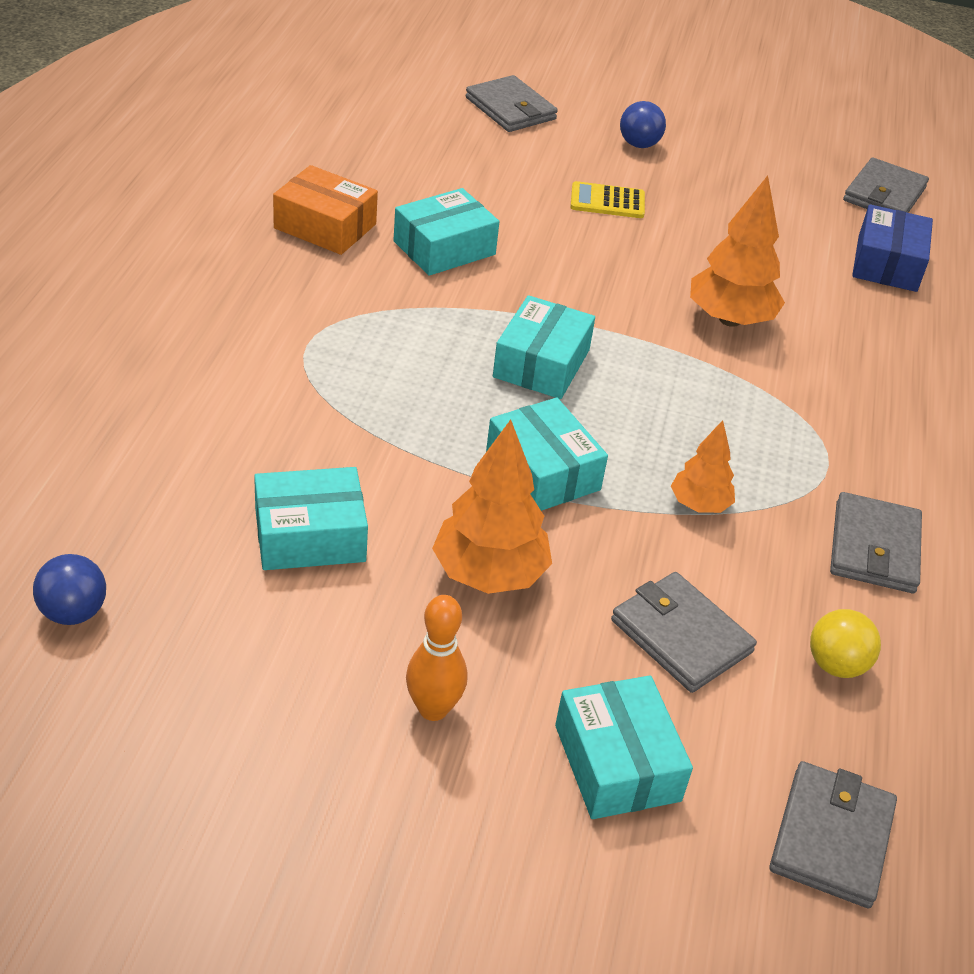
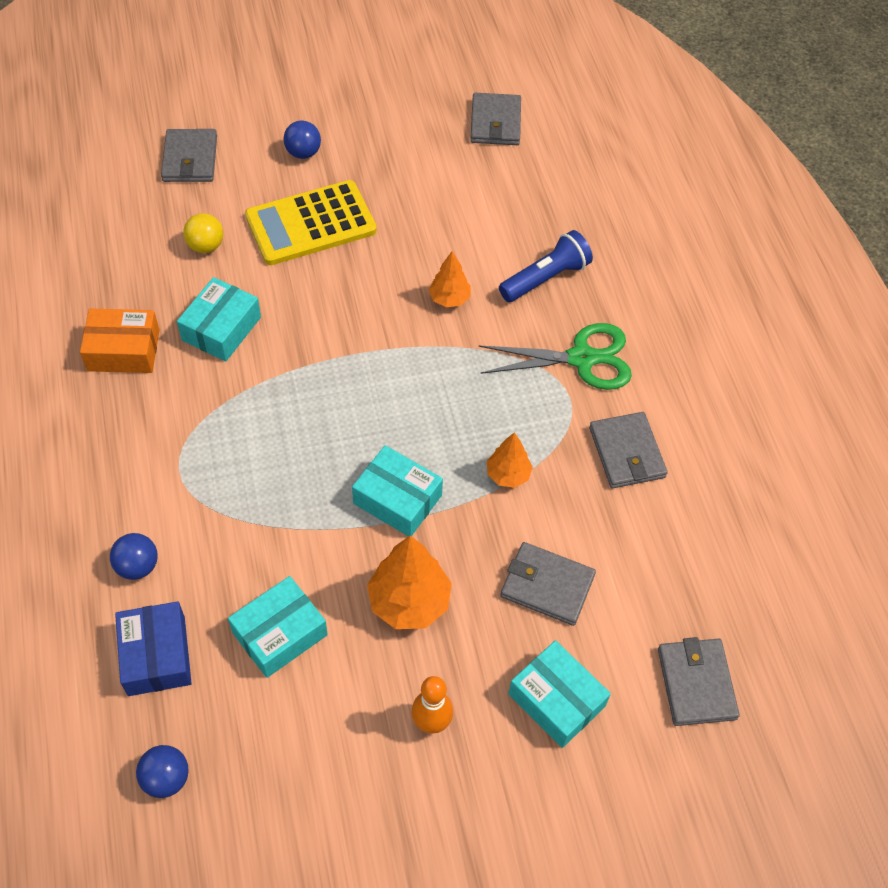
camera: 25 degrees left, 15 degrees up
(197, 406) = (138, 566): none -> blue ball
(510, 109) = (190, 159): grey wallet -> grey wallet turned 60 degrees clockwise
(541, 363) = (347, 404): turquoise box -> none
(607, 201) = (311, 224): yellow calculator -> yellow calculator, size x1.99
(730, 319) = (449, 299): orange tree -> orange tree, size x0.59
(836, 665) = (645, 557): yellow ball -> yellow ball (206, 246)
(864, 344) = (545, 278): none -> blue flashlight
(867, 434) = (582, 358): none -> green scissors
(887, 264) = (527, 192): blue box -> blue box (156, 655)

